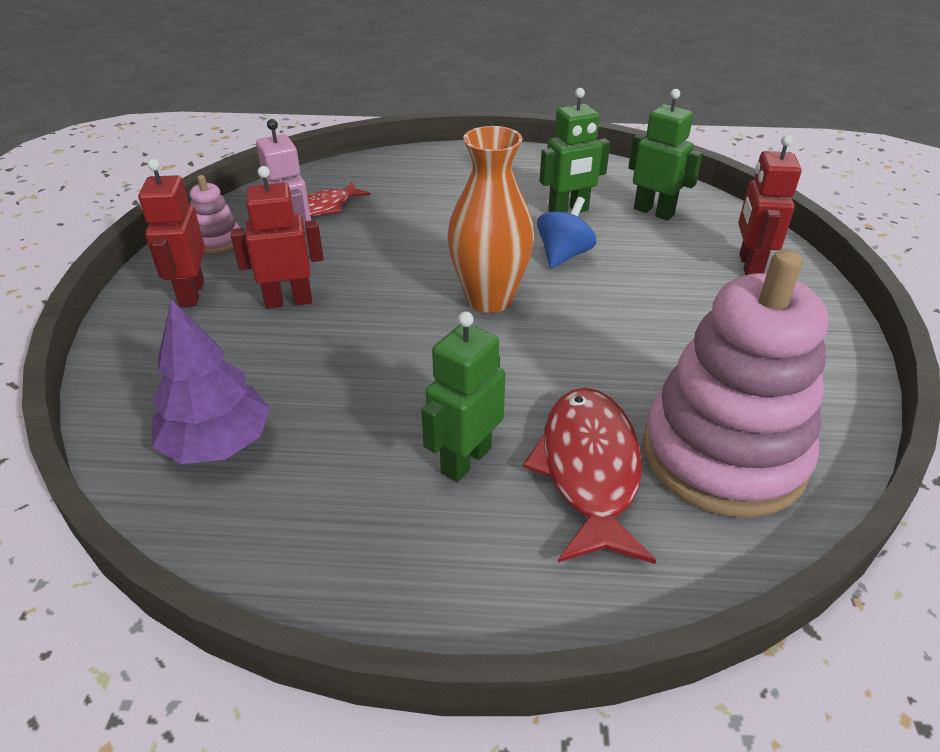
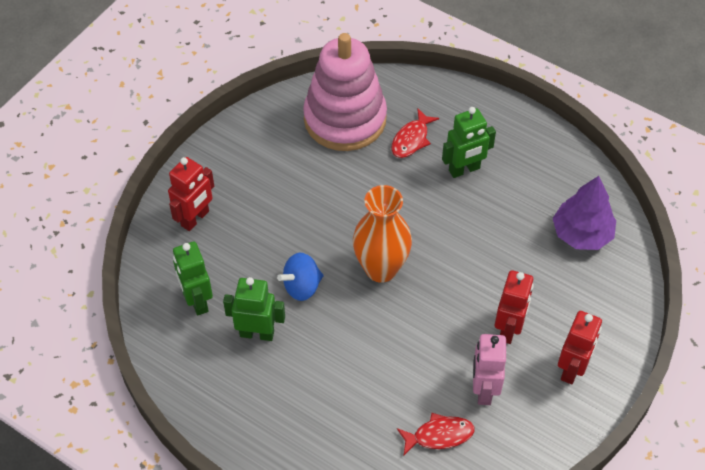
camera: 150 degrees left, 15 degrees up
(217, 241) = (539, 428): pink stacking toy -> none
(288, 301) = (509, 329): red robot -> red robot turned 90 degrees counterclockwise
(589, 470) = (411, 139): red fish -> red fish, size x0.59

